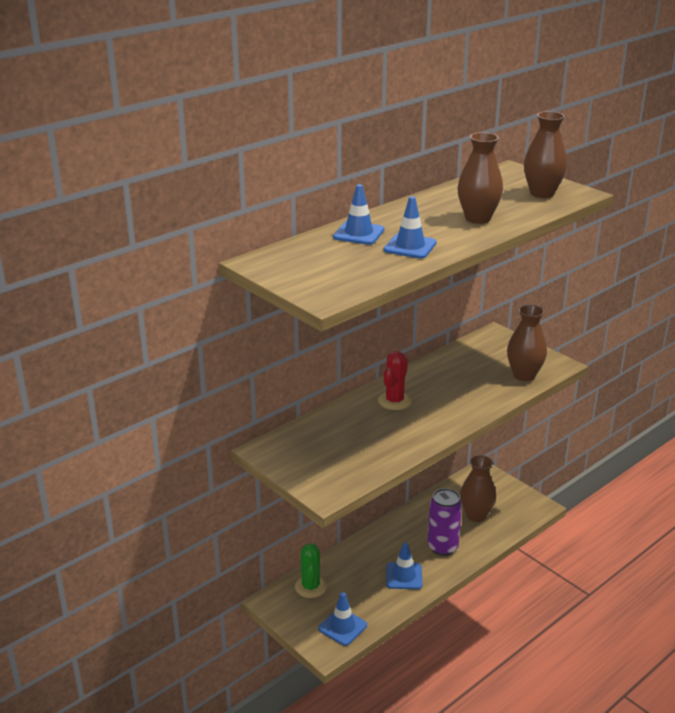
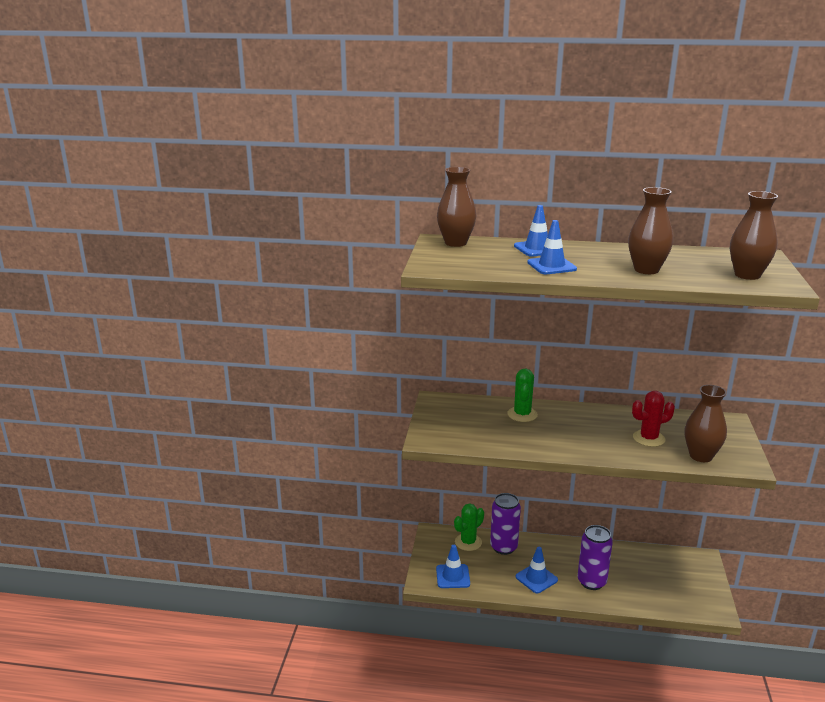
camera: 50 degrees right, 5 degrees down
(344, 569) = (503, 547): none -> purple can
(357, 418) = (522, 414): none -> green cactus
(394, 401) = (566, 419): red cactus -> red cactus (648, 438)
(476, 515) = (650, 581): brown vase -> brown vase (455, 243)

